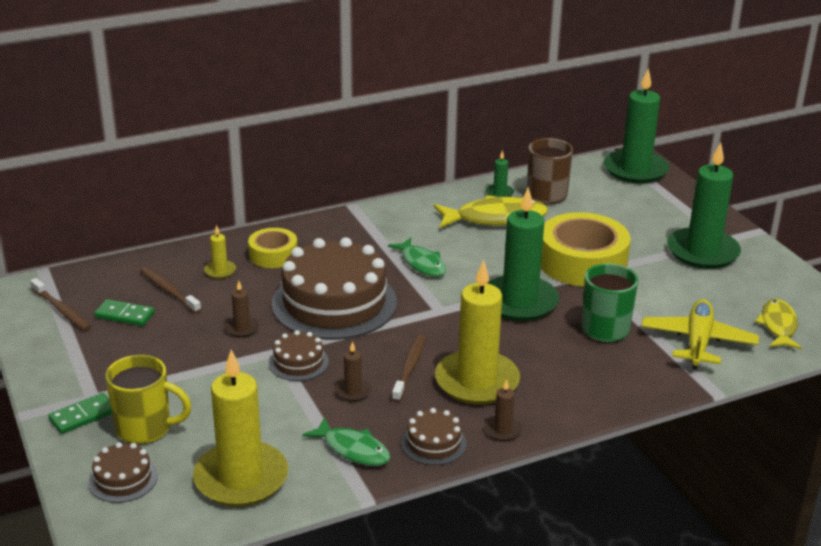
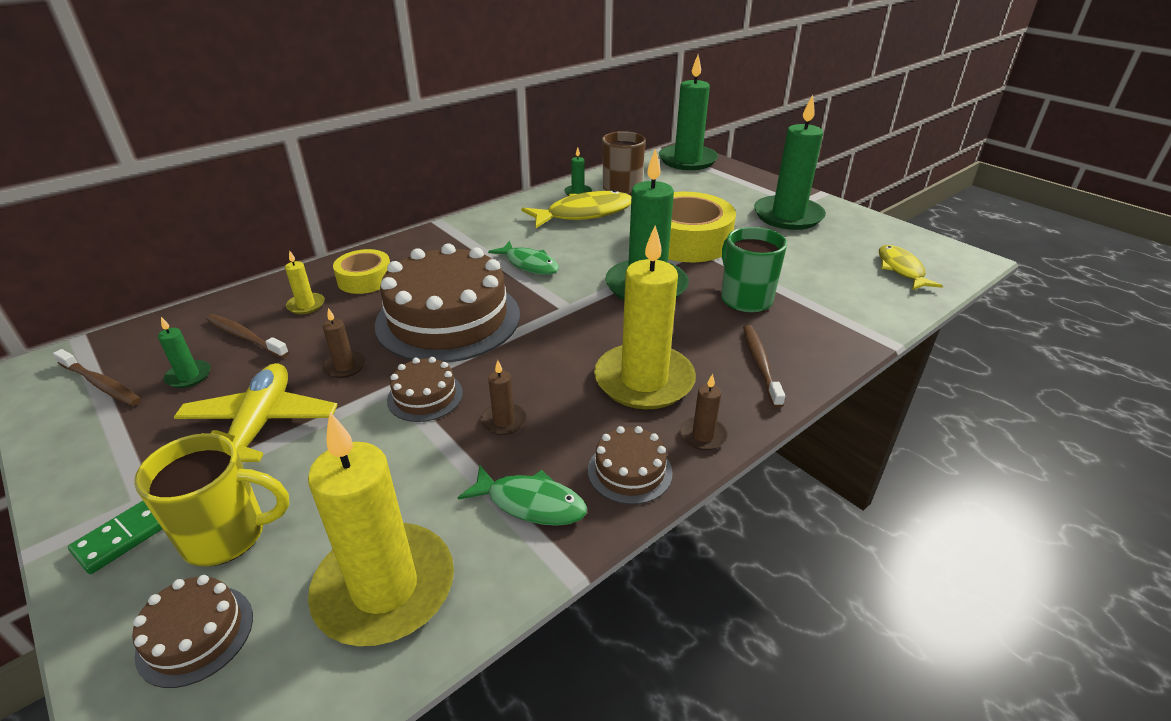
camera: 15 degrees left, 5 degrees up
(124, 315) = (189, 376): green domino -> green candle
(409, 368) = (560, 378): brown toothbrush -> brown toothbrush (760, 364)
(698, 342) = (841, 297): yellow plane -> yellow plane (260, 425)

